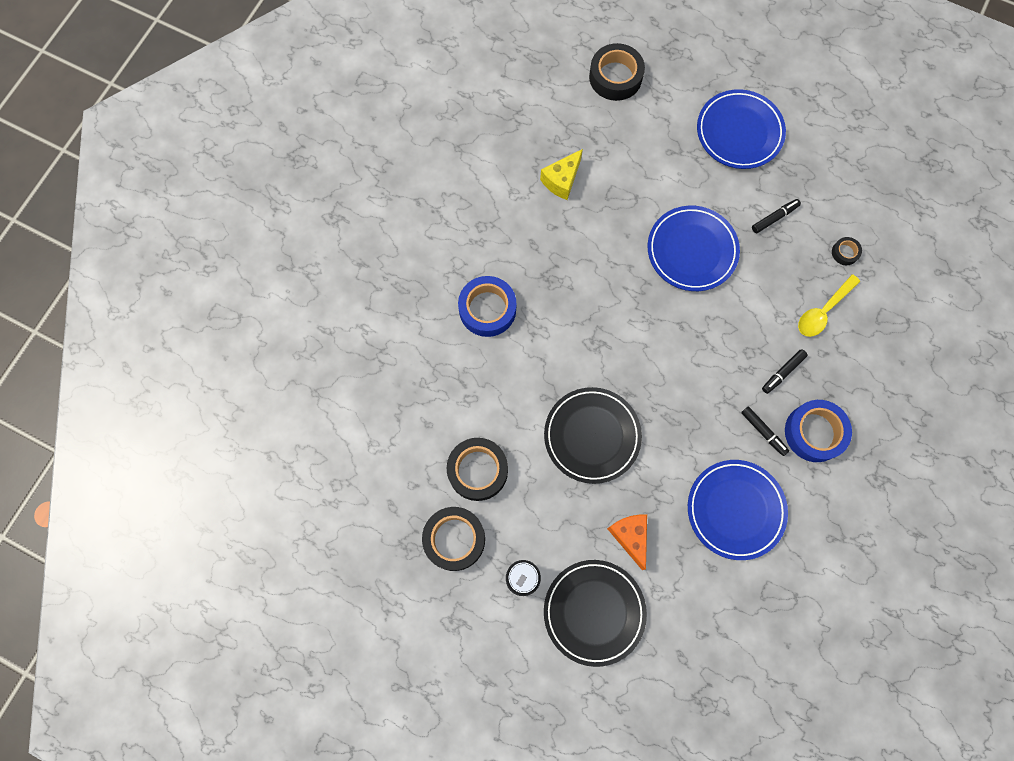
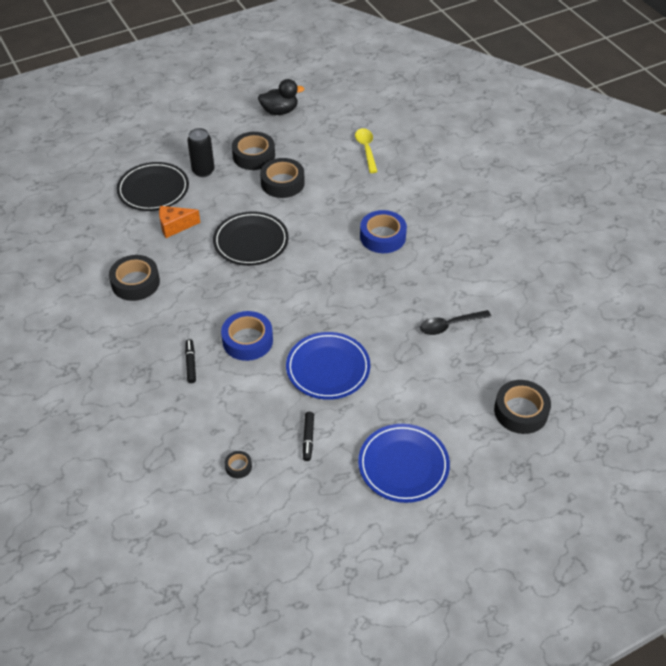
camera: 125 degrees right, 25 degrees down
(348, 572) = (280, 111): none -> black duck
(561, 180) = (450, 325): yellow cheese -> black spoon
(630, 536) = (175, 226): orange cheese -> orange cheese turned 150 degrees clockwise
(735, 510) = (135, 282): blue plate -> black tape
(763, 432) = (165, 327): black marker -> none
(814, 432) = (135, 354): blue tape -> blue tape (247, 340)
(823, 311) = (208, 419): yellow spoon -> yellow spoon (366, 149)

